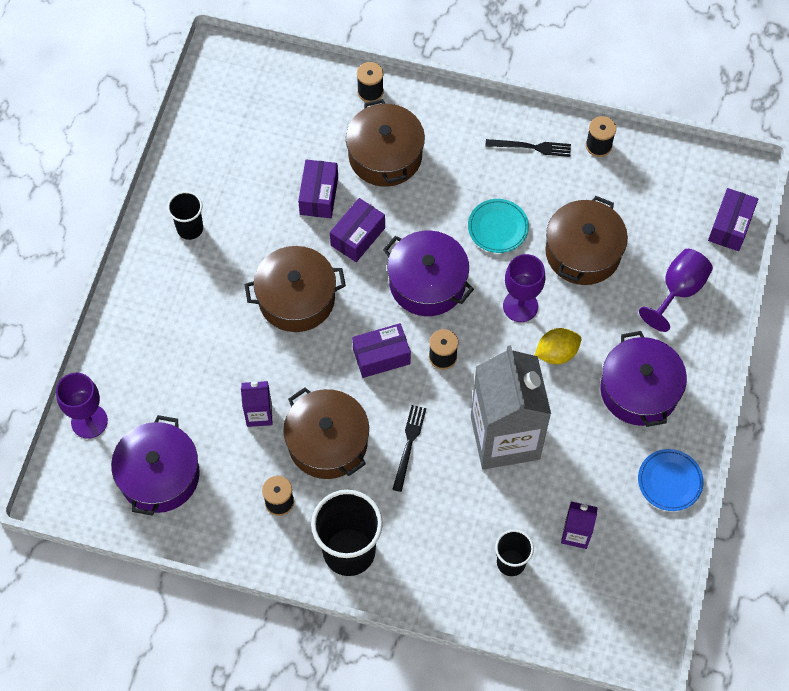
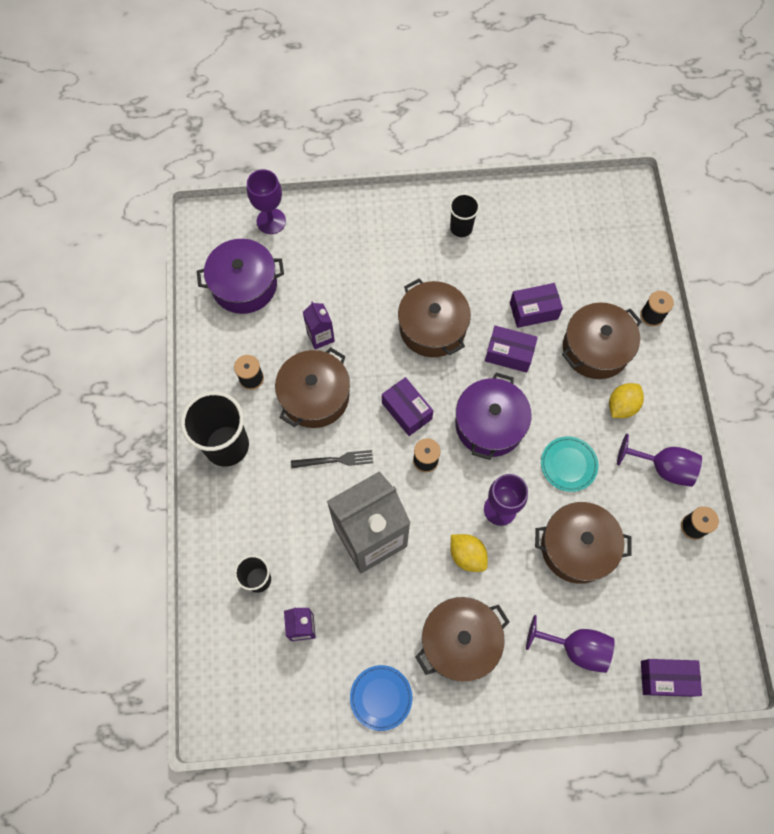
camera: 70 degrees right, 5 degrees up
(455, 157) = (622, 406): none -> yellow lemon
(531, 147) = (662, 467): black fork -> purple goblet
(639, 390) = (460, 641): purple pot -> brown pot

